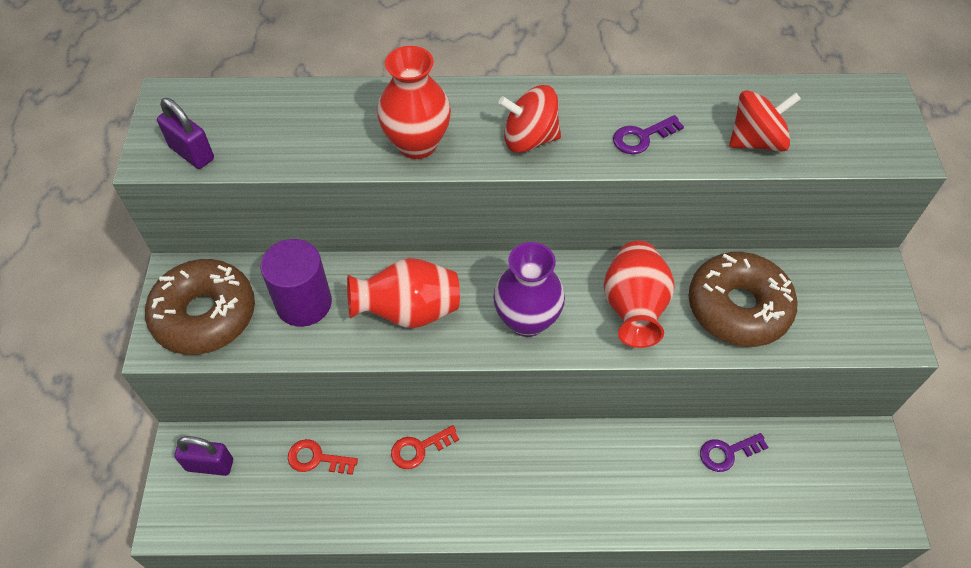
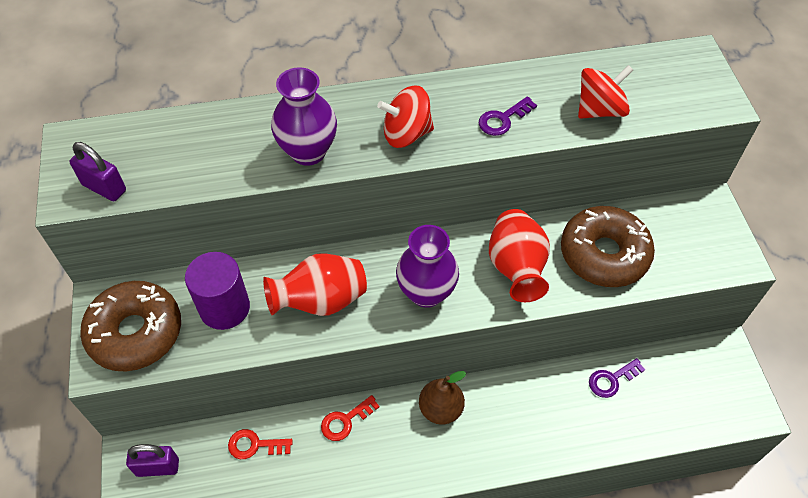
camera: 10 degrees left, 0 degrees up
(417, 144) = (308, 152): red vase -> purple vase
(526, 453) = (440, 409): none -> brown pear

